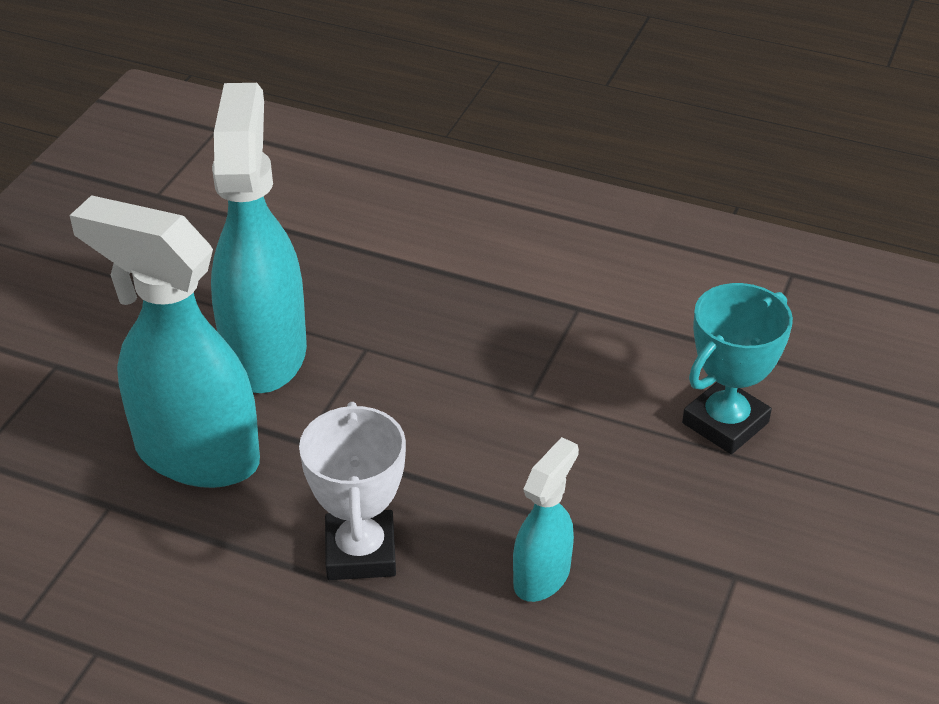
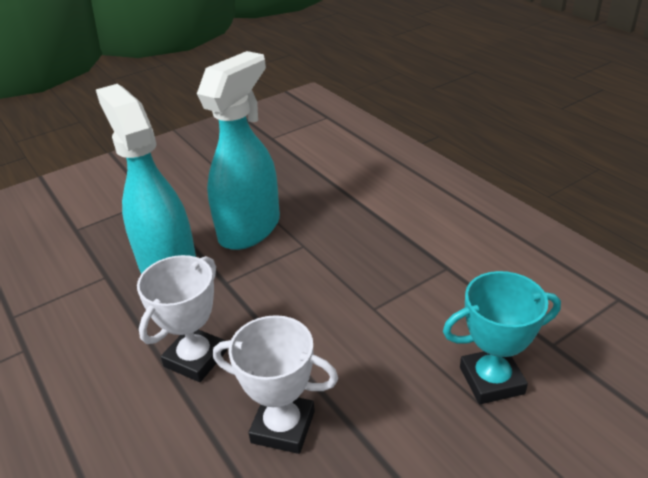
camera: 35 degrees right, 5 degrees down
(542, 576) = (283, 427): turquoise spray bottle -> white trophy

